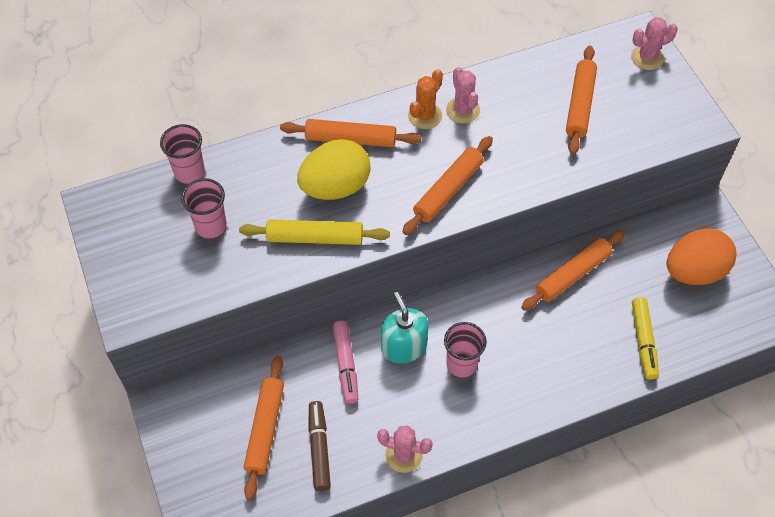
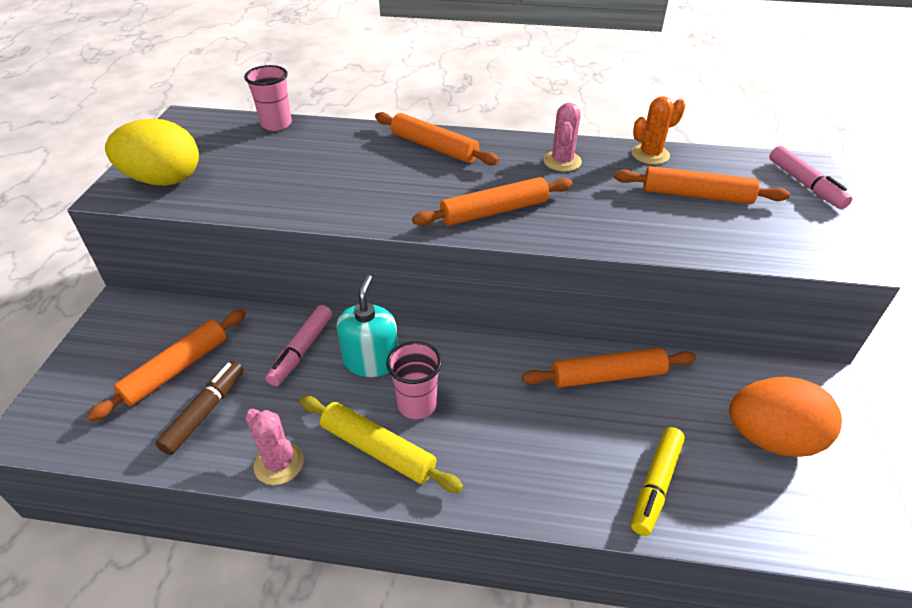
camera: 30 degrees right, 15 degrees down
(211, 226) = (252, 161): pink cup -> none
(315, 238) = (330, 200): yellow rolling pin -> yellow rolling pin (378, 449)
(335, 187) = (386, 173): yellow egg -> yellow egg (164, 180)
(425, 116) = (520, 154): orange cactus -> orange cactus (650, 154)
(579, 104) = (696, 195): orange rolling pin -> orange rolling pin turned 60 degrees clockwise
(647, 58) = (805, 184): pink cactus -> pink marker

